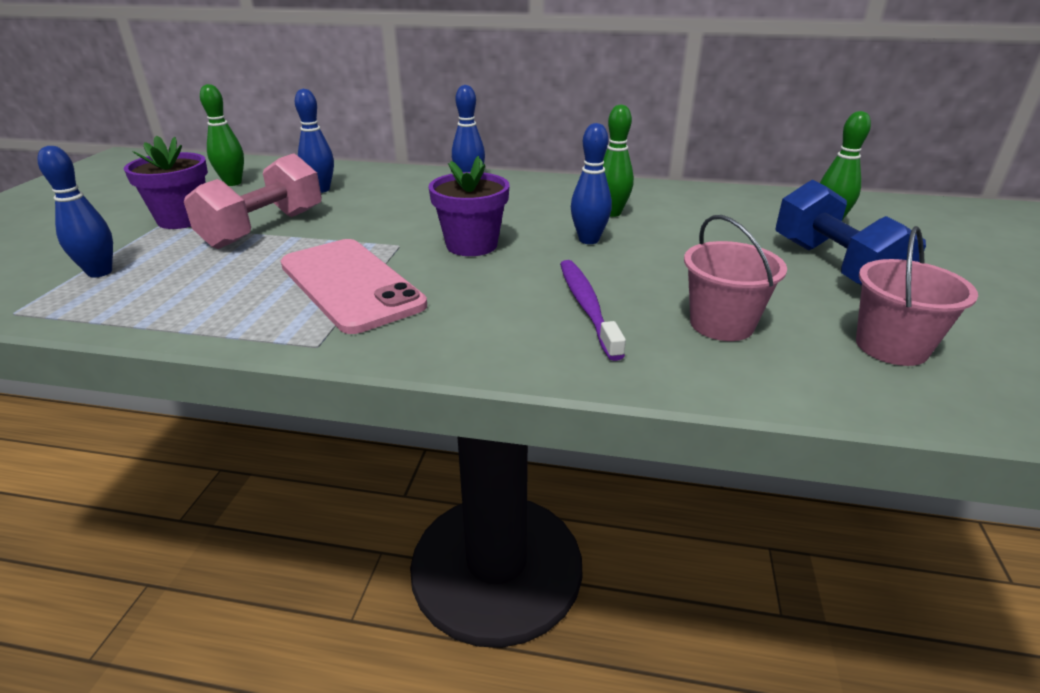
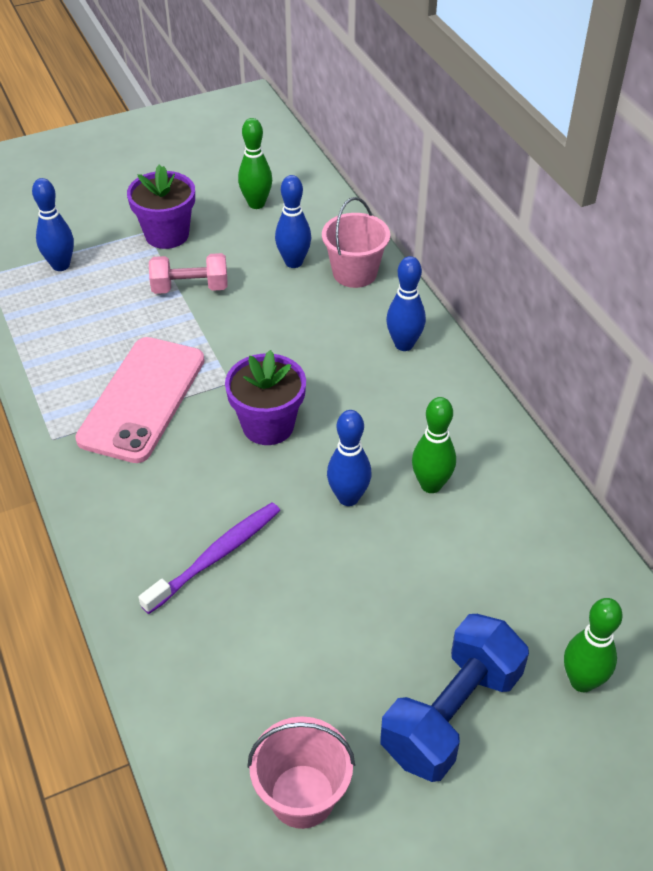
camera: 55 degrees right, 15 degrees up
(264, 229) = (190, 288): pink dumbbell -> pink dumbbell, size x0.65
(721, 324) = (253, 658): pink bucket -> pink bucket (354, 273)

